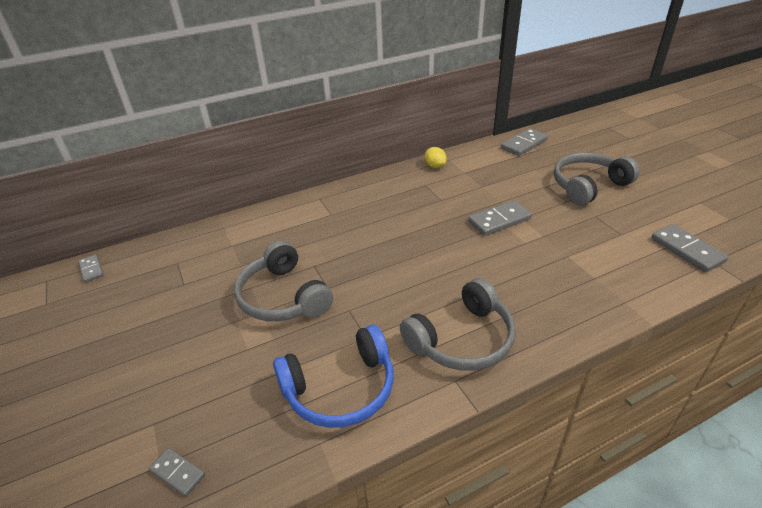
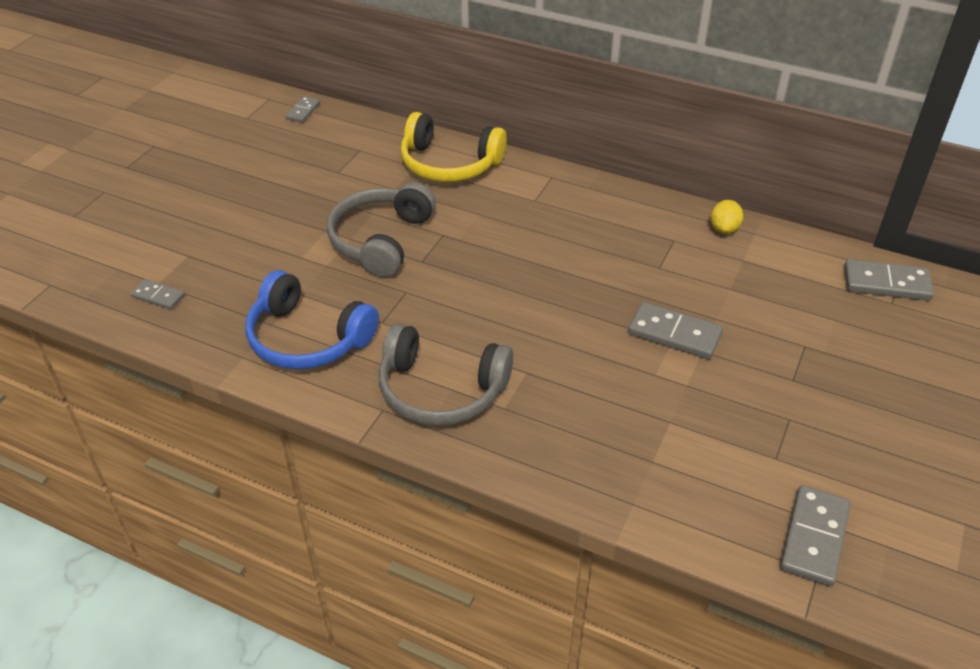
camera: 50 degrees right, 5 degrees up
(177, 473) = (158, 296): grey domino -> grey domino turned 60 degrees counterclockwise
(251, 230) = (449, 164): none -> yellow headphones
(588, 186) = (857, 387): grey headphones -> none

